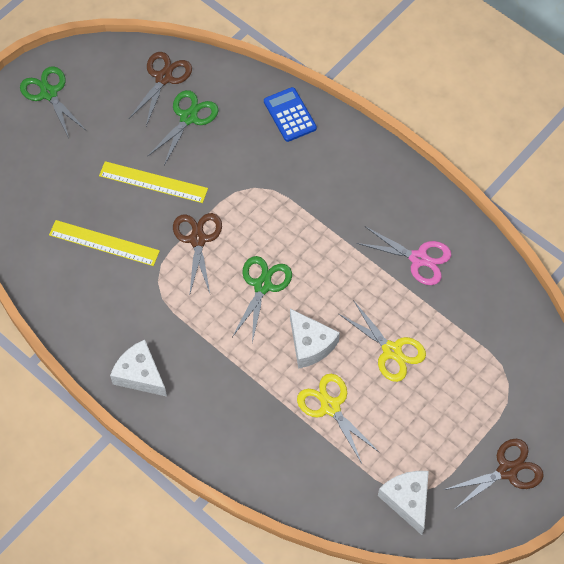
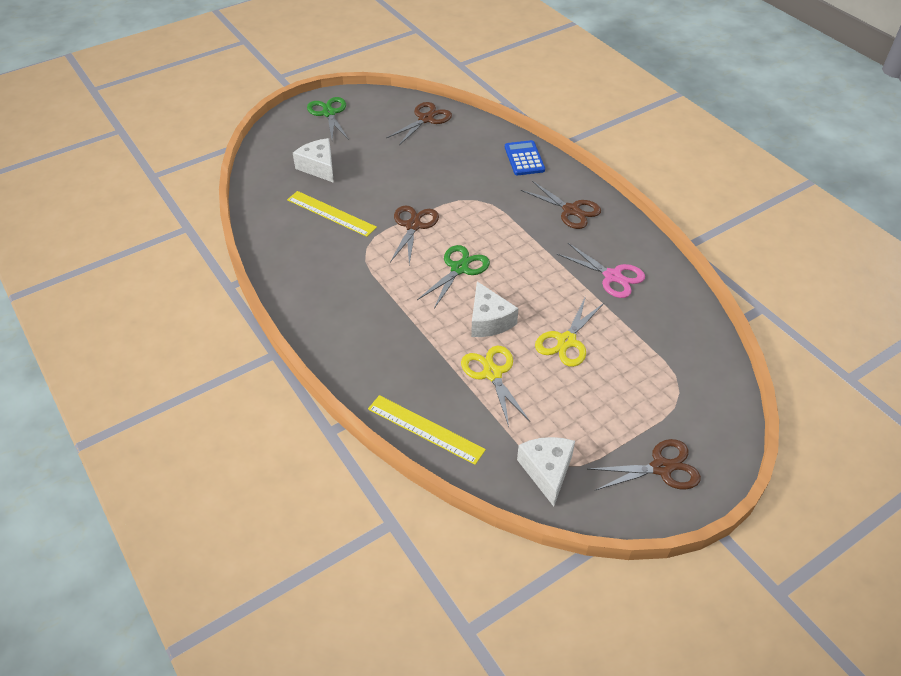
camera: 15 degrees right, 15 degrees down
(140, 375) = (322, 312): white cheese -> white cheese (319, 167)
(153, 182) = (390, 181): yellow ruler -> yellow ruler (425, 429)
(188, 117) = (436, 146): green scissors -> none
(357, 179) = (571, 210): none -> brown scissors
(391, 350) = (566, 341): yellow scissors -> yellow scissors turned 60 degrees clockwise

